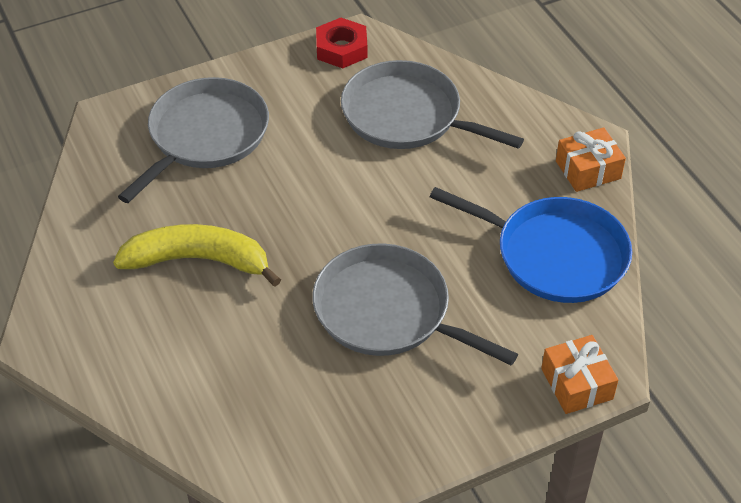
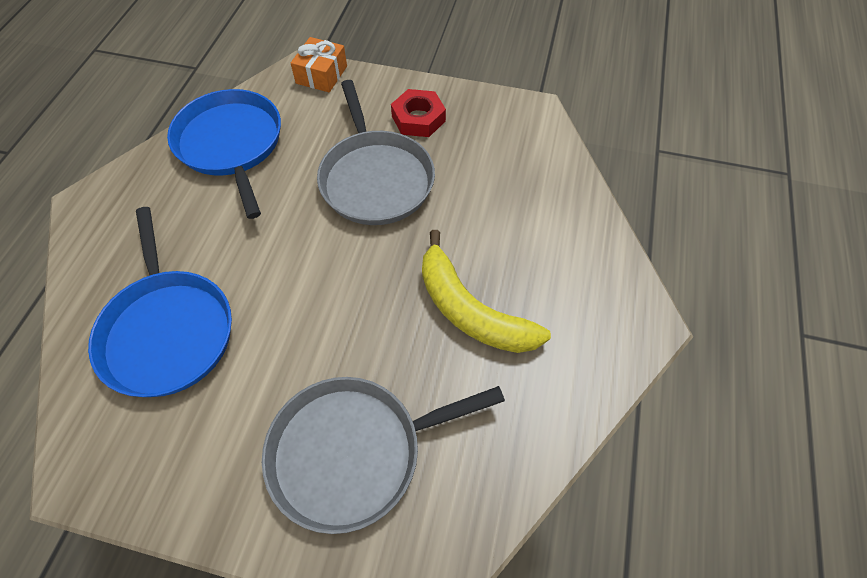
camera: 140 degrees left, 10 degrees up
(341, 49) = (114, 470): red nut -> red nut (418, 118)
(407, 116) = (168, 330): grey pan -> blue pan
(588, 170) = (124, 184): orange gift -> none

